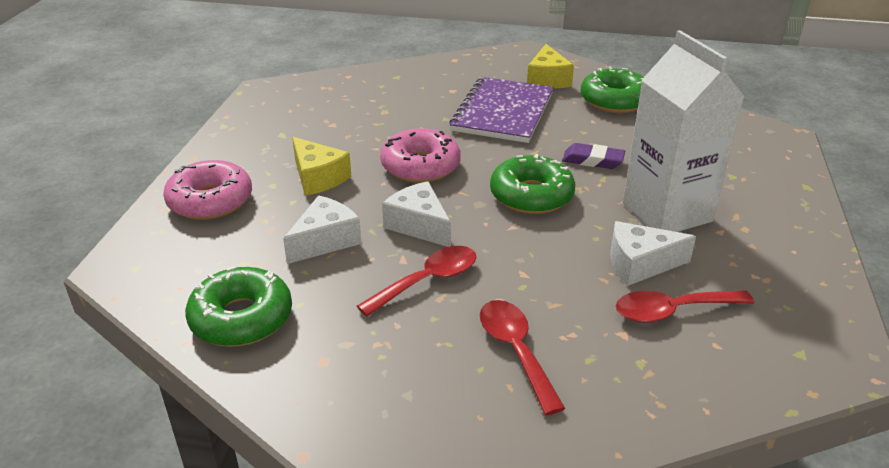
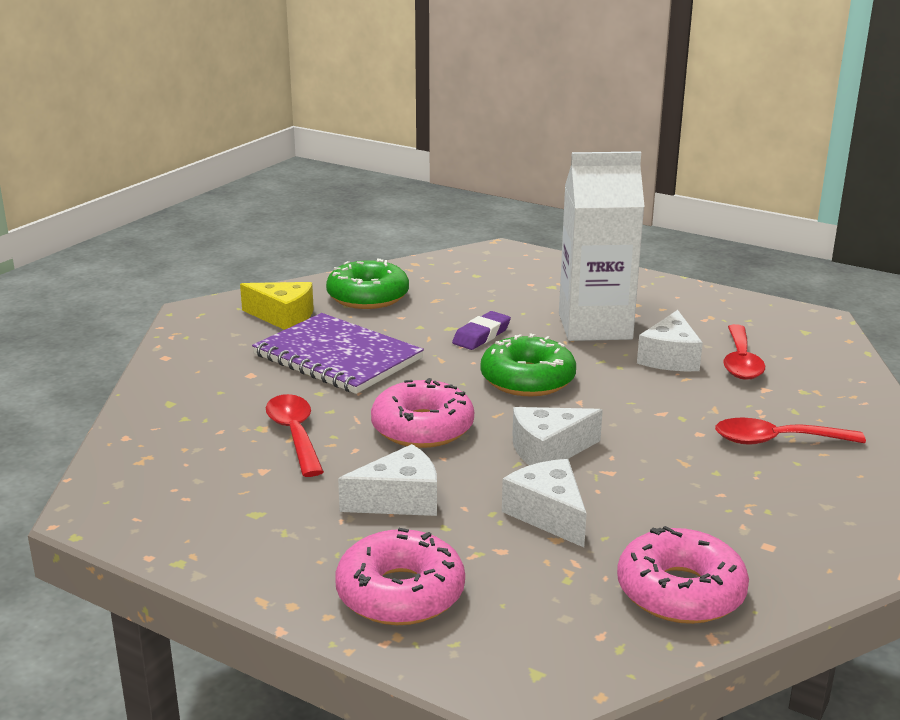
camera: 70 degrees left, 10 degrees down
(241, 318) = (680, 591): green donut -> pink donut
(318, 178) = (399, 500): yellow cheese -> white cheese
(427, 281) = (654, 464): red spoon -> red spoon (295, 434)

